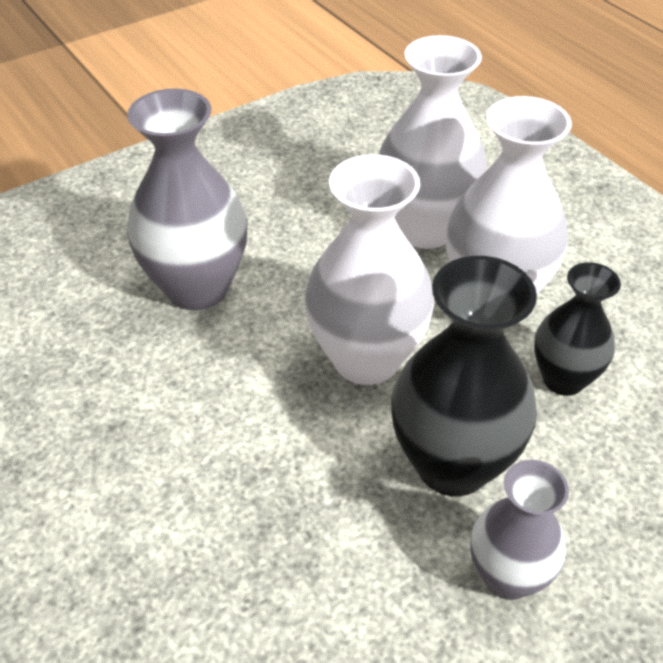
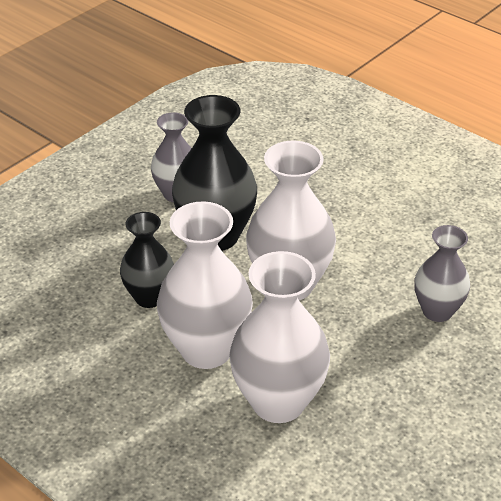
camera: 165 degrees right, 5 degrees down
(197, 288) = (437, 311): grey vase -> grey vase, size x0.61

